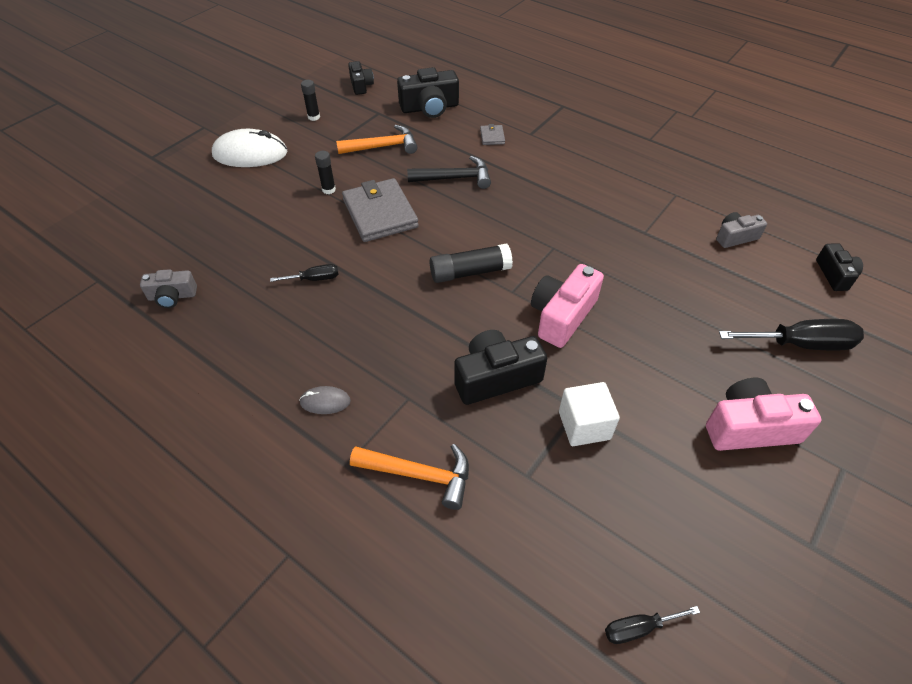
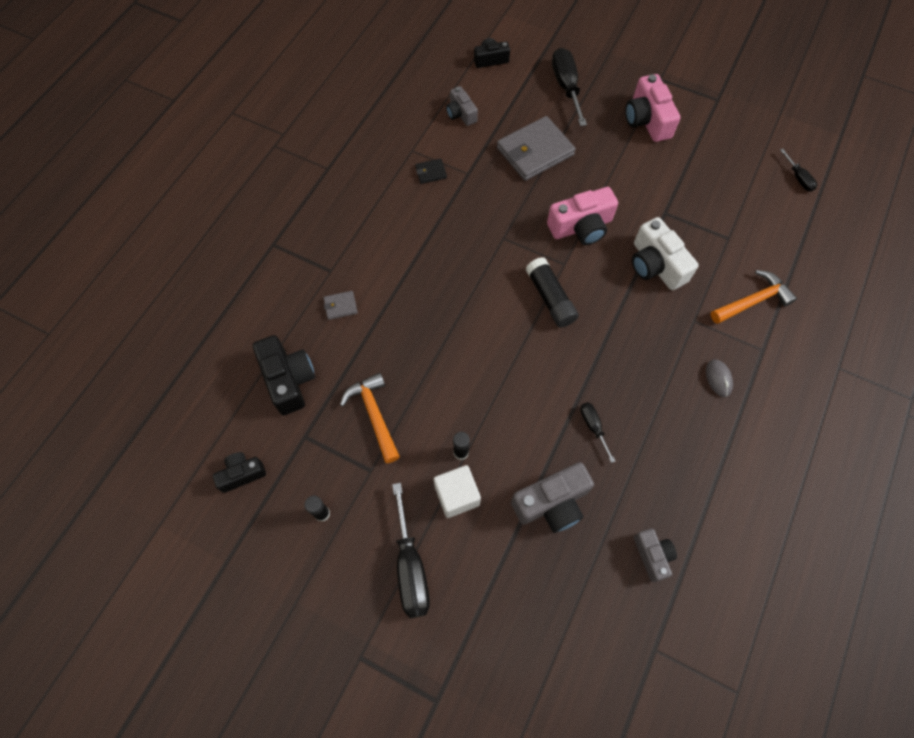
camera: 100 degrees left, 15 degrees up
(250, 154) = (410, 567): white mouse -> black screwdriver
(256, 238) = (552, 503): none -> grey camera
(380, 213) = (489, 390): grey wallet -> grey wallet (535, 151)
(419, 475) = (752, 301): orange hammer -> orange hammer turned 60 degrees clockwise
(455, 178) = (419, 331): black hammer -> none
(496, 377) = (655, 265): black camera -> white camera
(562, 316) = (581, 227): pink camera -> pink camera turned 45 degrees counterclockwise
(584, 425) = (677, 208): white cube -> white cube (457, 495)
(645, 205) = (431, 172): none -> black wallet

